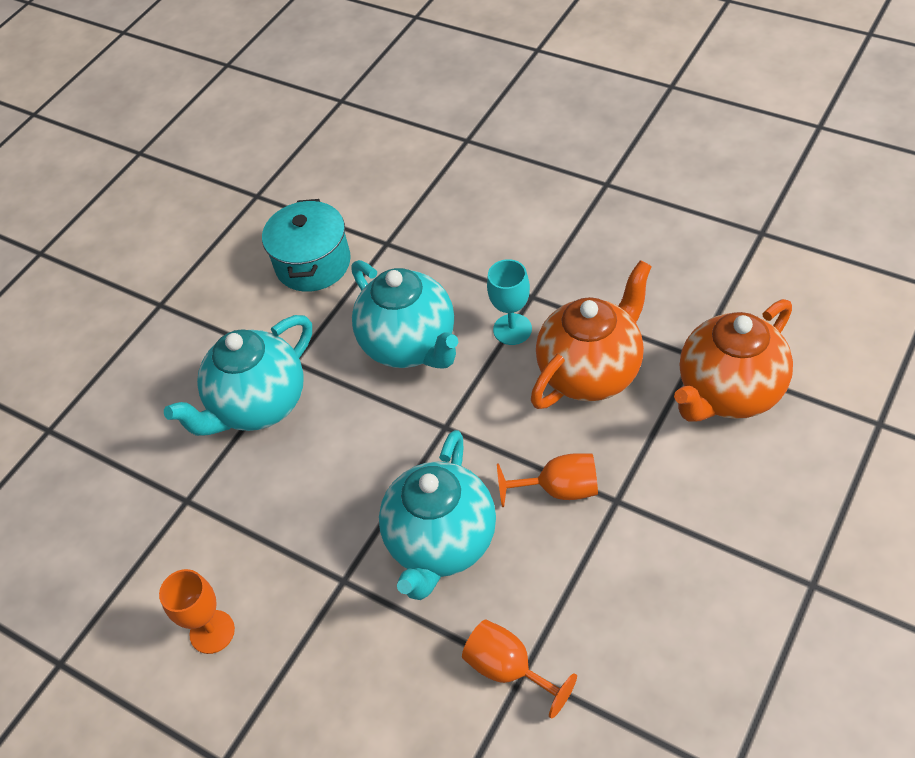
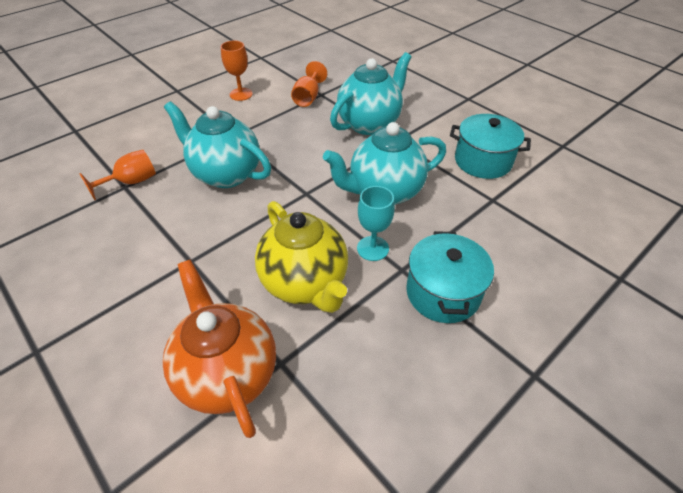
camera: 100 degrees right, 5 degrees down
(259, 406) = (369, 123): turquoise teapot -> turquoise teapot turned 75 degrees clockwise
(546, 258) = (443, 293): none -> turquoise pot
(559, 489) = (221, 234): orange goblet -> orange goblet (308, 97)
(591, 372) = (305, 283): orange teapot -> yellow teapot

